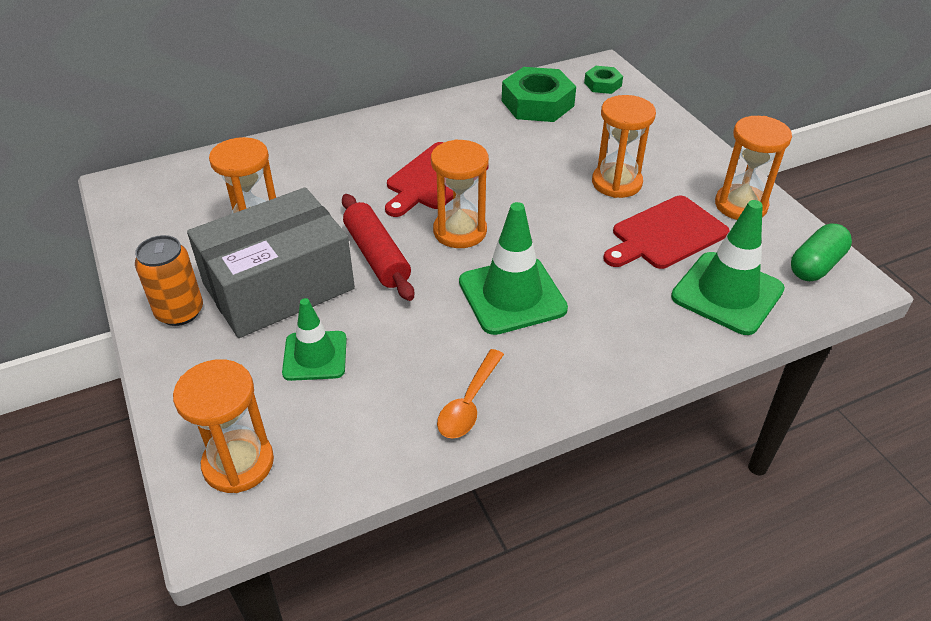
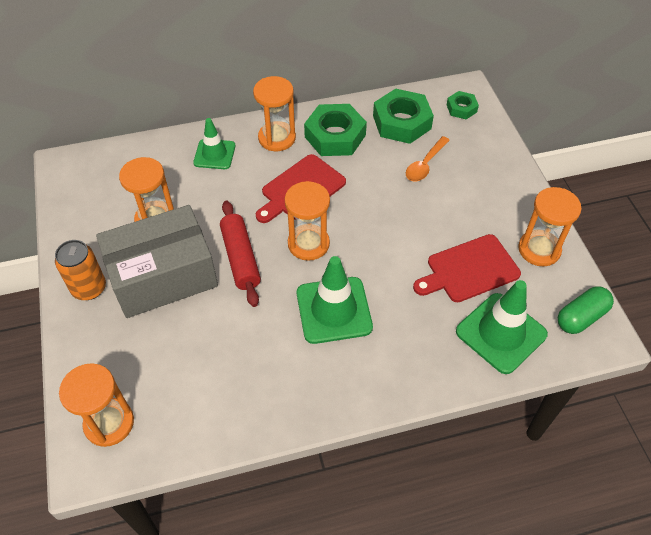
camera: 10 degrees right, 10 degrees up
(315, 356) = (178, 342): green traffic cone -> green traffic cone (214, 154)
(462, 123) = (335, 136): none -> green nut
(469, 403) = (279, 400): orange spoon -> orange spoon (425, 165)
(616, 183) = (444, 213): orange hourglass -> orange hourglass (277, 138)

